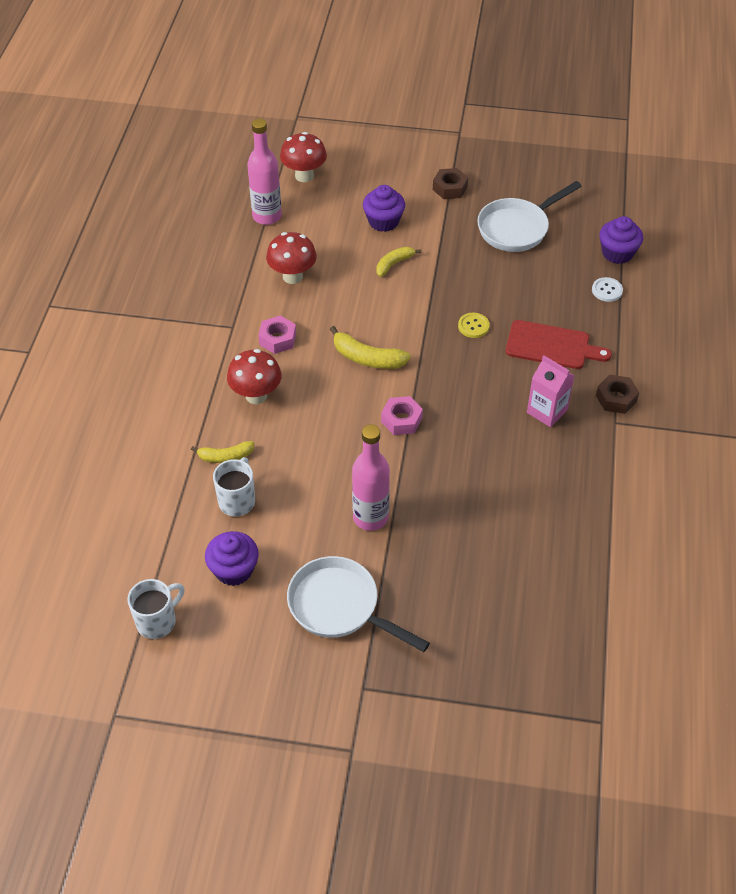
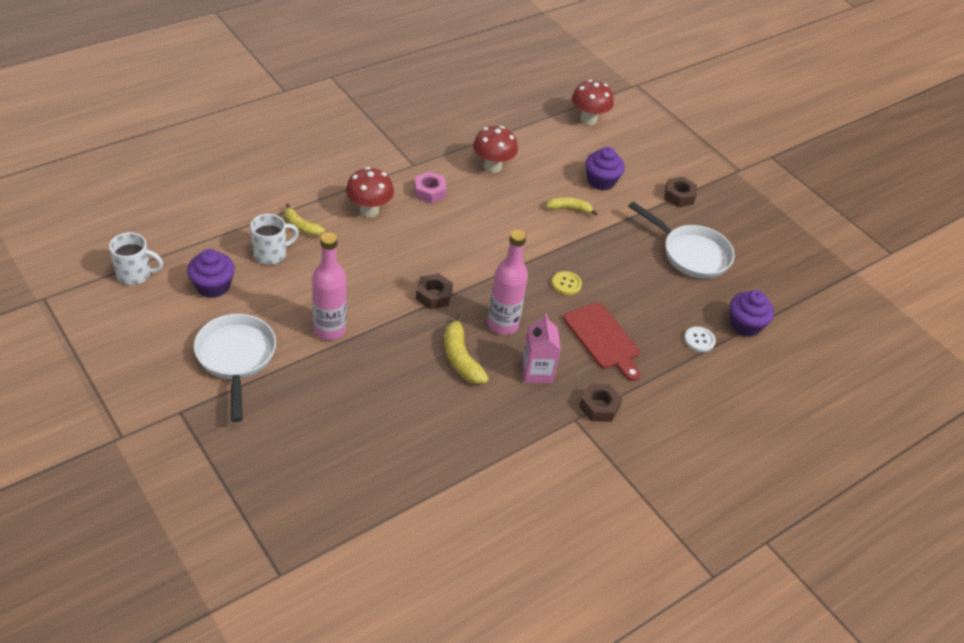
camera: 40 degrees right, 5 degrees down
(267, 216) = (529, 124): pink bottle -> pink bottle (502, 324)
(367, 358) = (467, 245): yellow banana -> yellow banana (461, 358)
(401, 420) = (434, 295): pink nut -> brown nut
(517, 228) = (691, 254): white pan -> white pan turned 150 degrees counterclockwise

